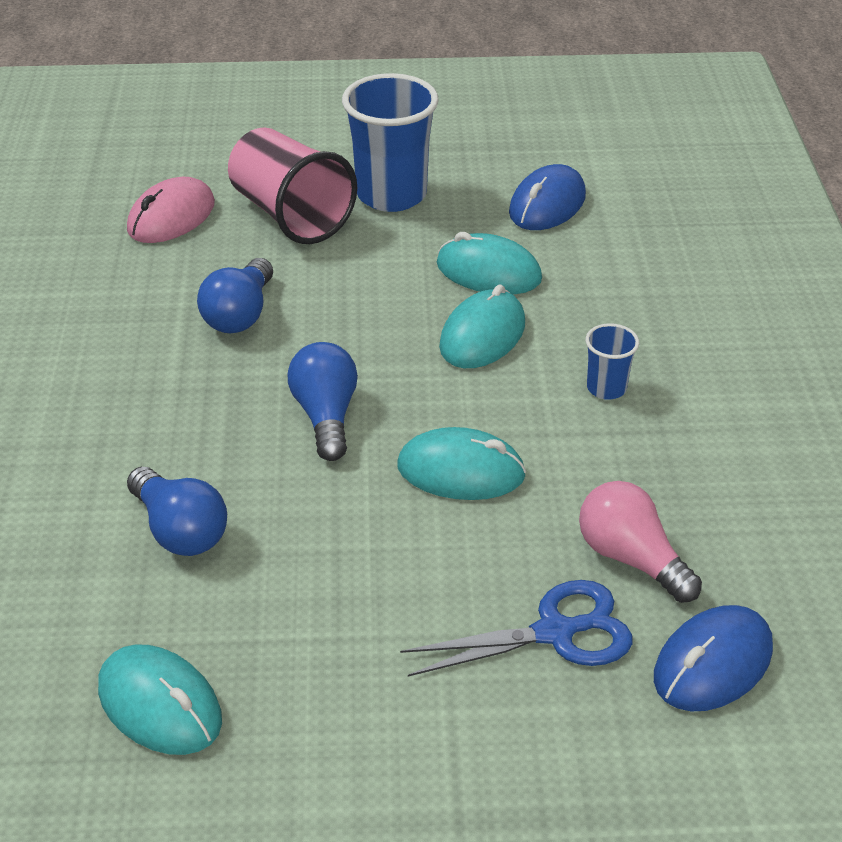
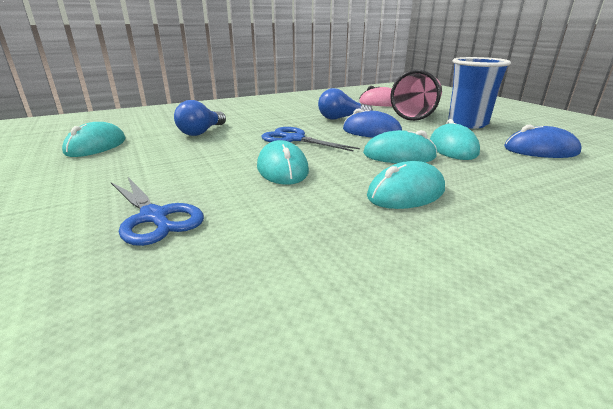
camera: 65 degrees right, 15 degrees down
(326, 416) = (294, 139): blue light bulb -> blue scissors
(606, 388) = (406, 193): blue cup -> turquoise mouse
(631, 558) = (240, 231): pink light bulb -> none
(712, 663) = (126, 292): blue mouse -> blue mouse (371, 132)

